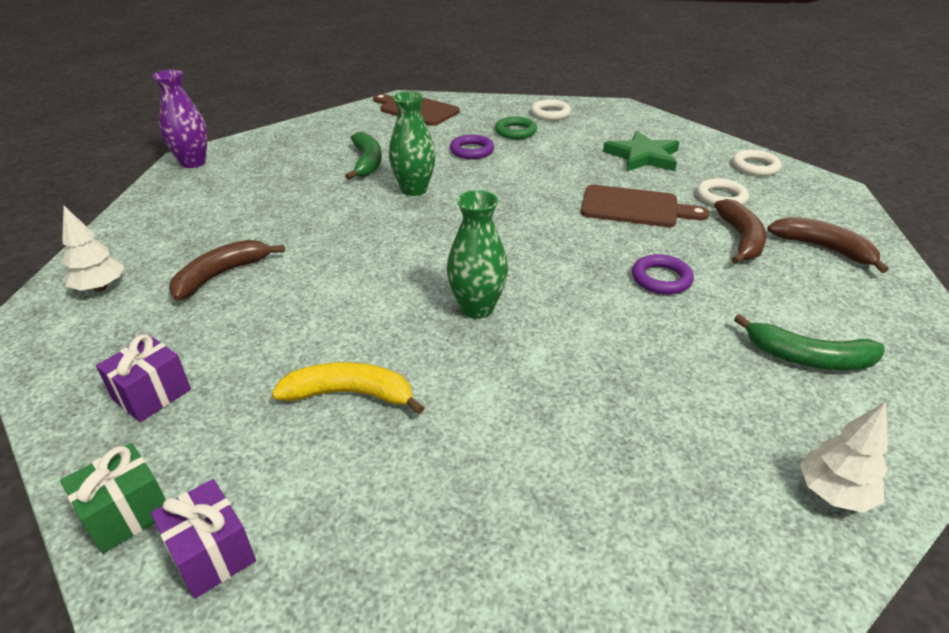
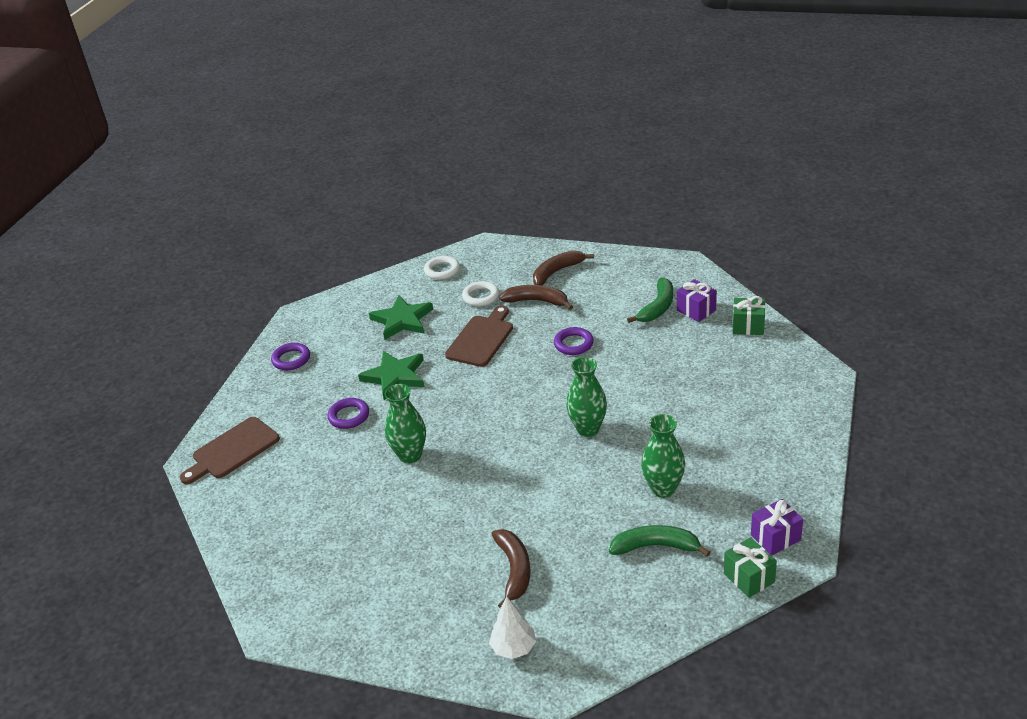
camera: 75 degrees left, 0 degrees up
(152, 394) = (651, 586): purple gift -> purple gift (696, 310)
(193, 162) = (286, 624): purple vase -> none
(221, 275) = (514, 570): brown banana -> brown banana turned 150 degrees counterclockwise
(350, 394) = (663, 489): yellow banana -> green vase
(367, 162) = (343, 486): green banana -> green banana (655, 546)
(515, 131) = (320, 385): green ring -> none
(542, 165) = (395, 377): none -> green star
(550, 113) = (291, 359): white ring -> purple ring
(833, 493) = (748, 326): white tree -> green gift

